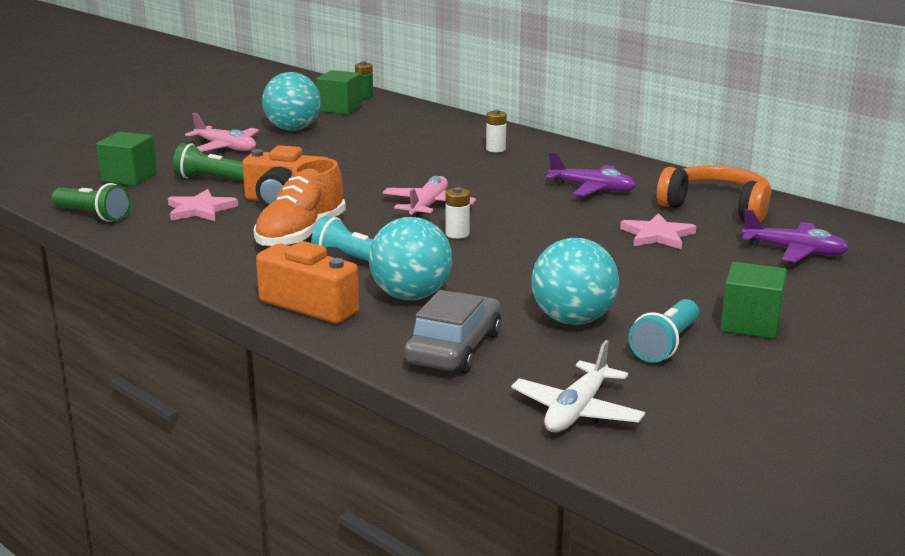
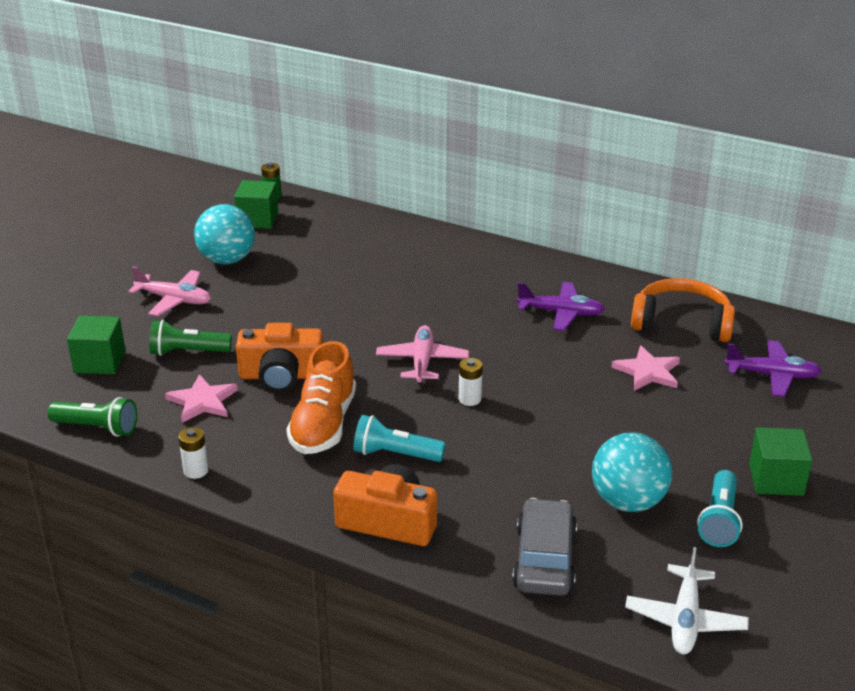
camera: 15 degrees left, 10 degrees up
(411, 296) = (471, 495): turquoise ball -> none
(495, 149) = (444, 265): white battery -> white battery (196, 471)

